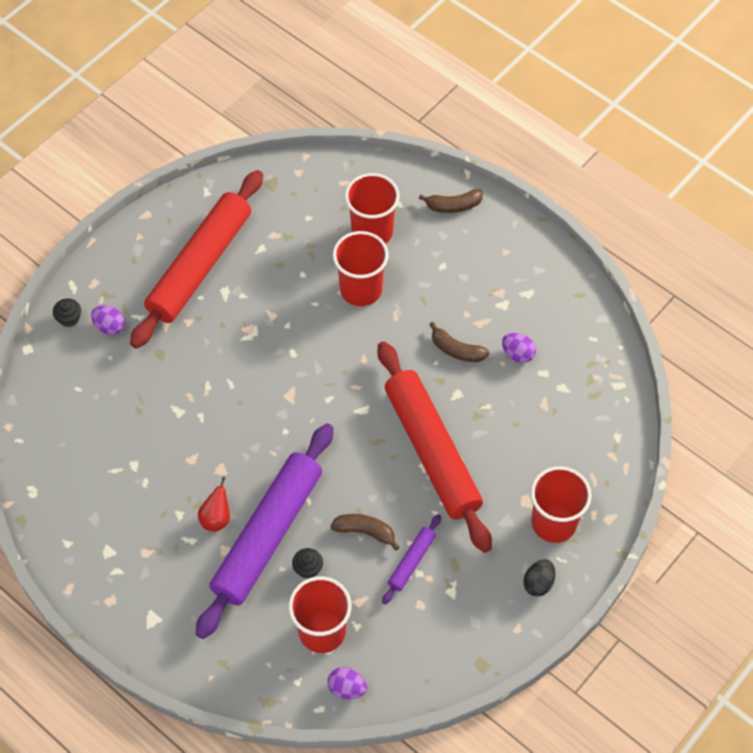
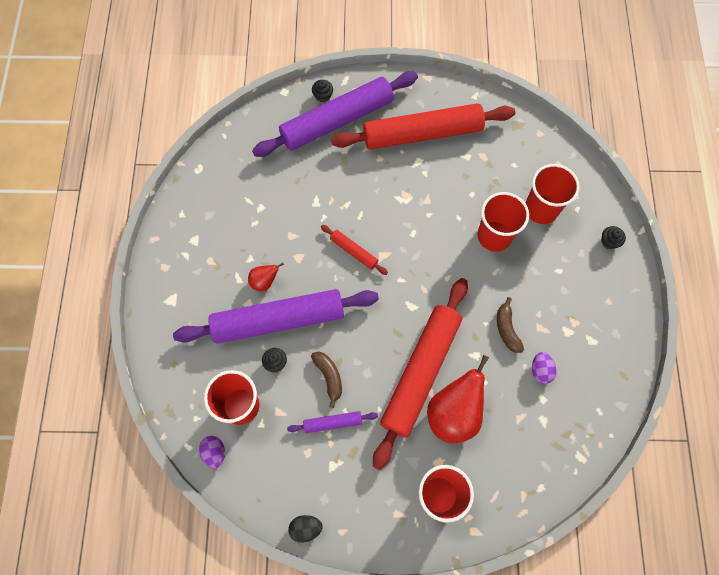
camera: 50 degrees right, 10 degrees up
(110, 326) = (337, 120): purple egg -> purple rolling pin
(262, 417) = (354, 251): none -> red rolling pin
(453, 206) = (609, 241): brown banana -> black cupcake
(493, 453) = (454, 413): none -> red pear
(538, 583) = (386, 520): black egg -> black egg (306, 528)

